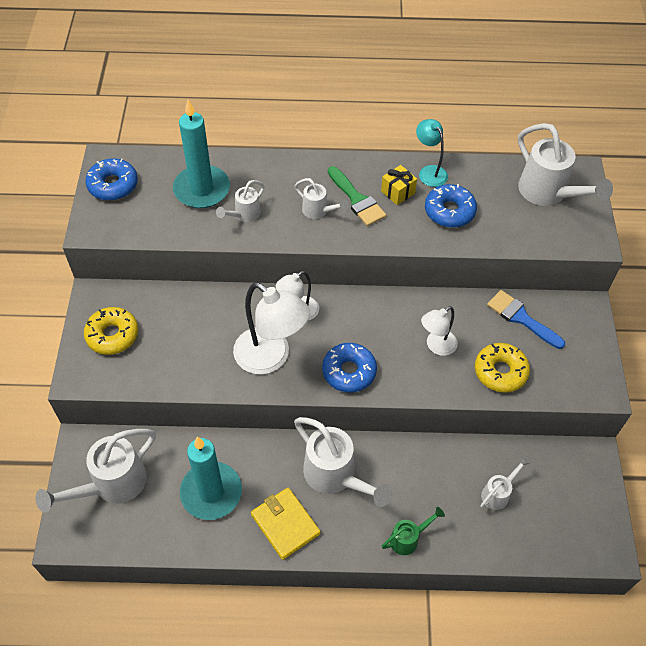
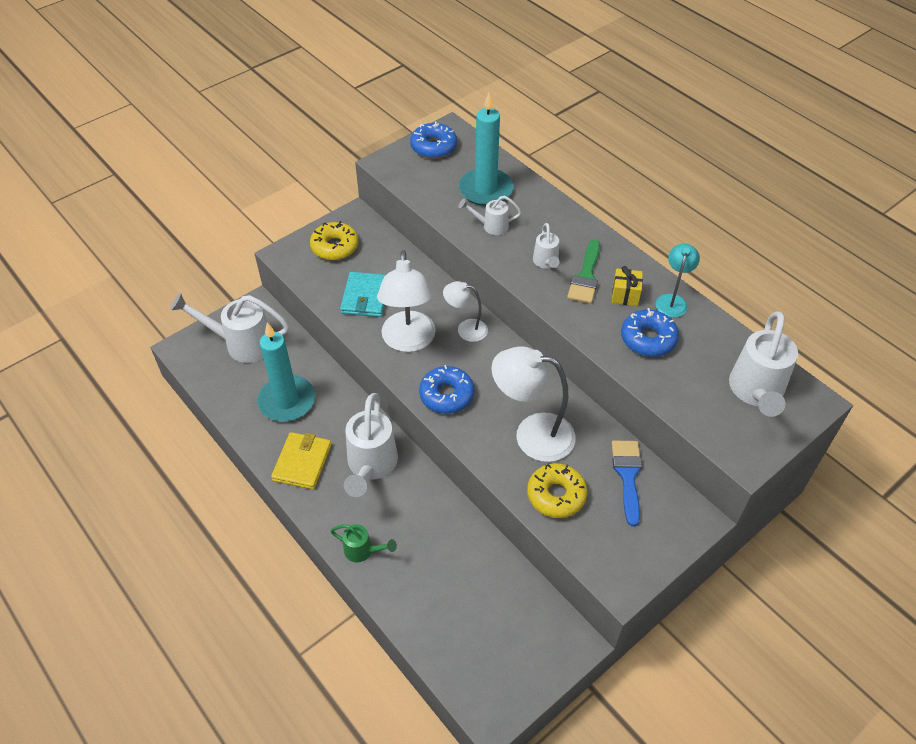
camera: 50 degrees right, 5 degrees down
(193, 353) = (365, 297): none -> turquoise wallet
(436, 346) = (532, 435): white lamp -> white lamp, size x1.79
(498, 493) = (464, 589): white watering can -> none

